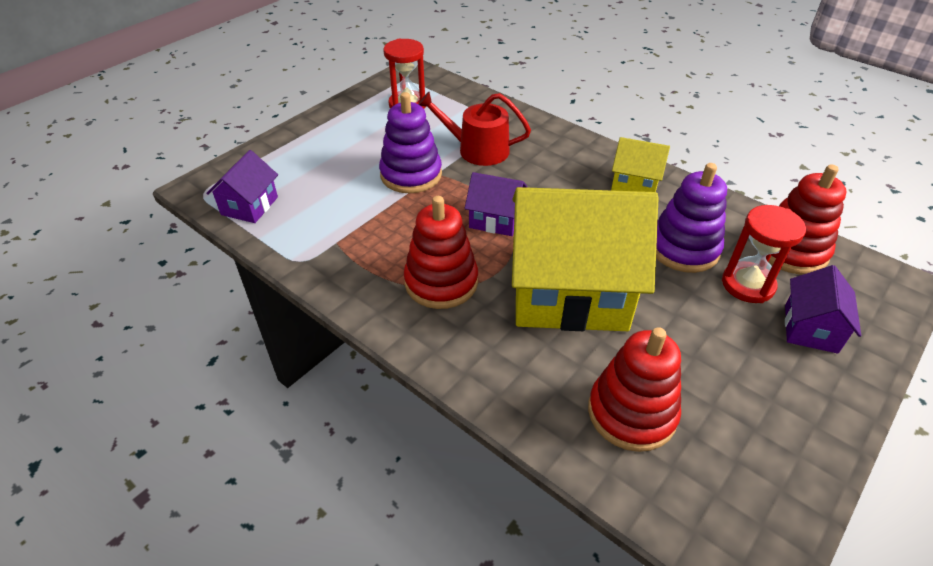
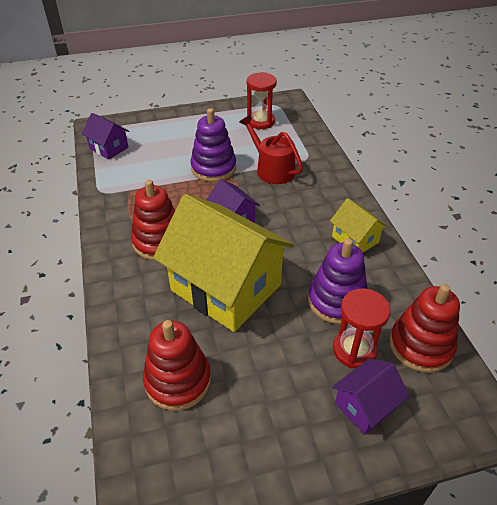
camera: 35 degrees right, 0 degrees up
(249, 206) = (109, 148): purple house -> purple house turned 75 degrees clockwise

